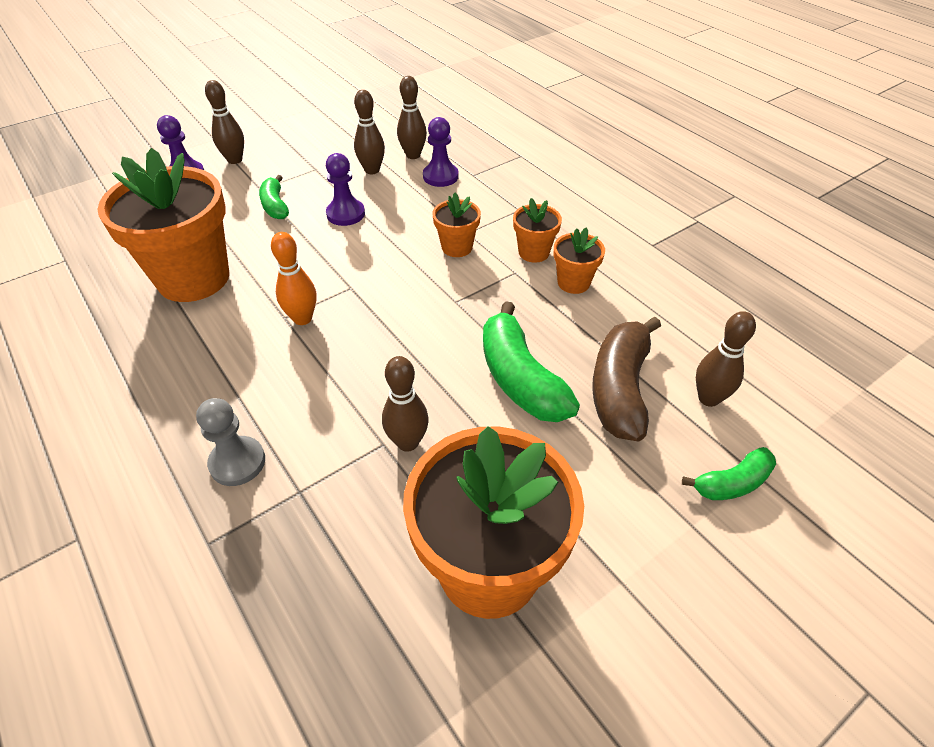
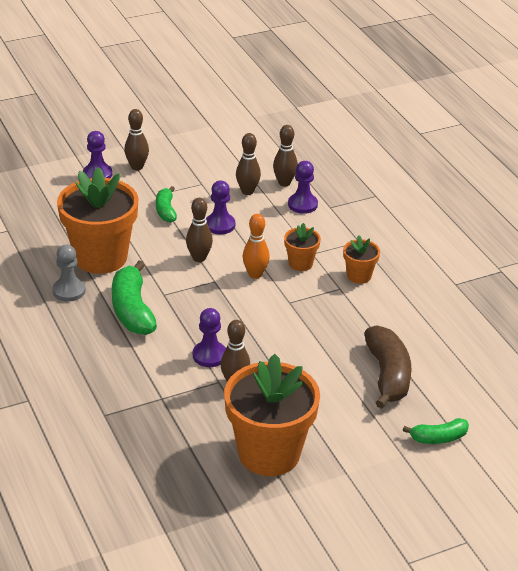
camera: 10 degrees right, 10 degrees down
(237, 462) = (125, 376): grey pawn -> grey pawn (69, 291)
(302, 318) = (176, 297): orange bowling pin -> orange bowling pin (255, 274)
(362, 402) = (209, 355): none -> purple pawn
(520, 379) = (320, 358): green banana -> green banana (132, 310)
(573, 283) = (381, 302): orange flower pot -> none
(620, 389) = (387, 375): brown banana -> brown banana turned 150 degrees clockwise
(708, 398) = (447, 390): brown bowling pin -> brown bowling pin (199, 258)

